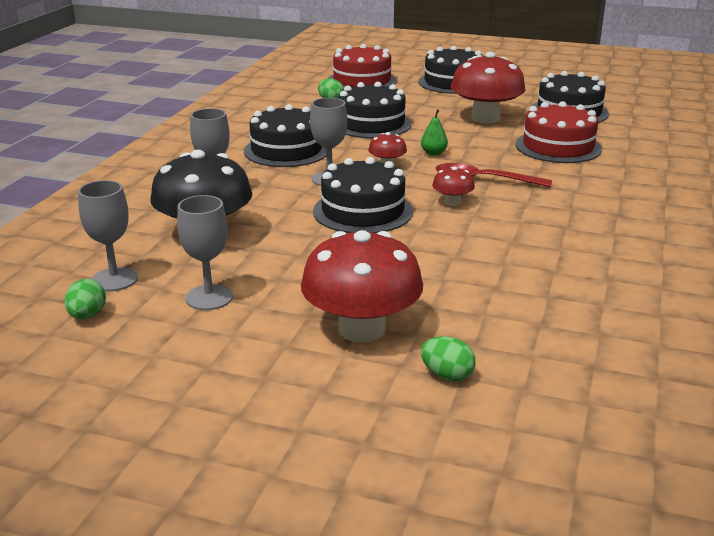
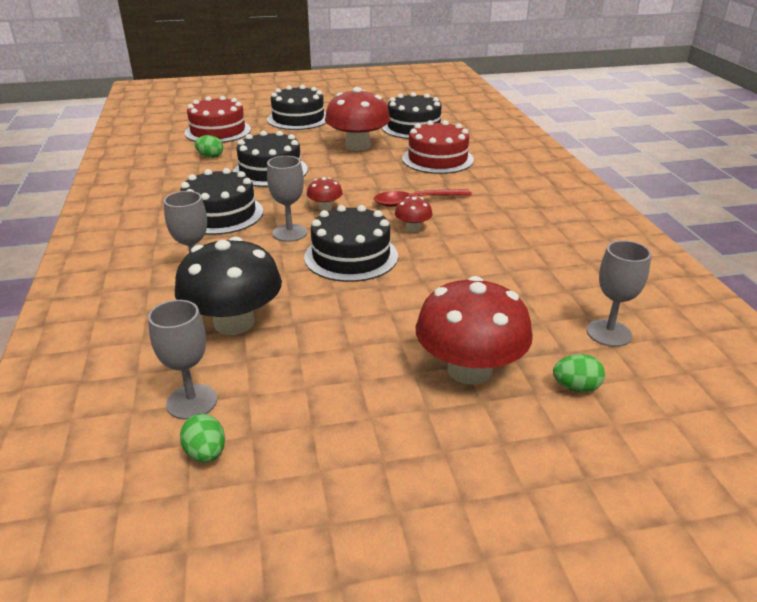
camera: 30 degrees left, 5 degrees up
(209, 297) = (307, 387): grey goblet -> grey goblet (609, 333)
(433, 153) = (351, 187): green pear -> none

